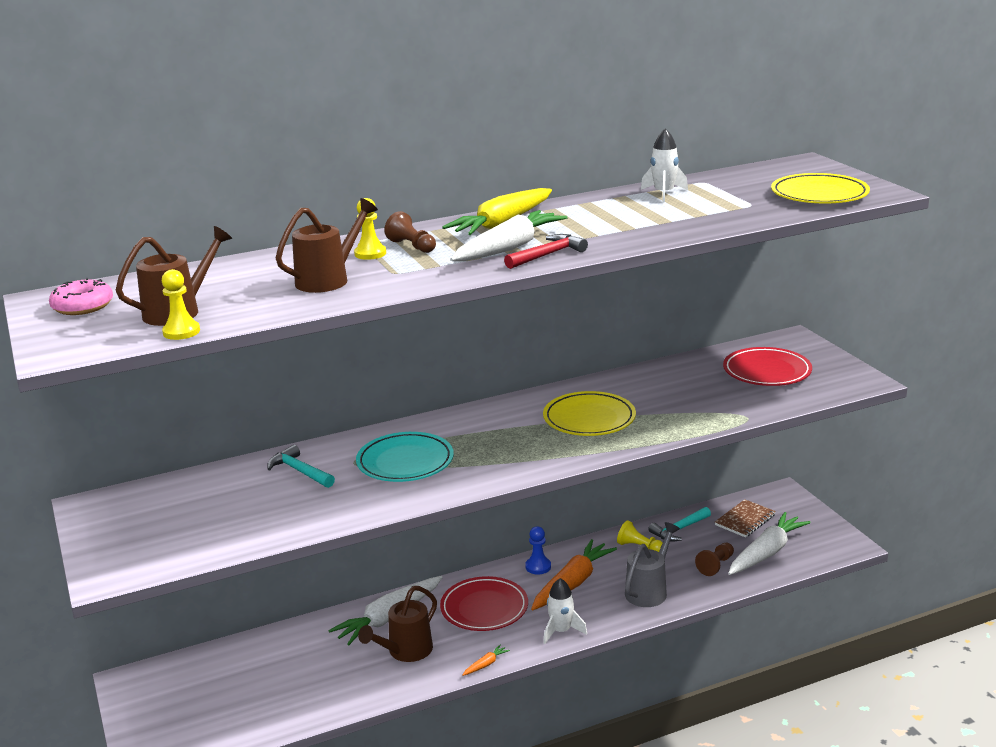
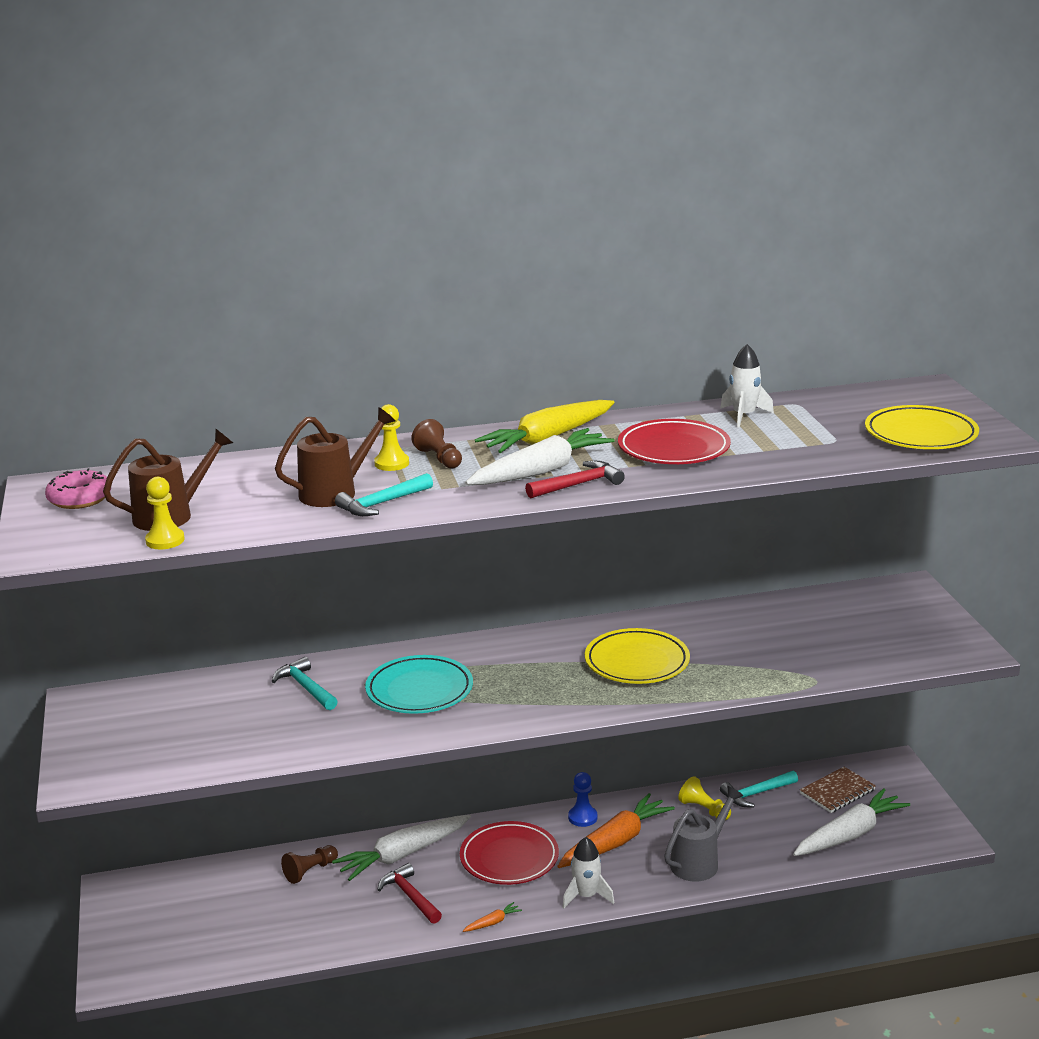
camera: 10 degrees right, 0 degrees up
(376, 285) = (382, 504): none -> turquoise hammer
(405, 652) = (410, 896): brown watering can -> red hammer
(716, 565) = (785, 842): brown pawn -> brown pawn (310, 871)
(767, 372) = (861, 626): red plate -> red plate (673, 449)

